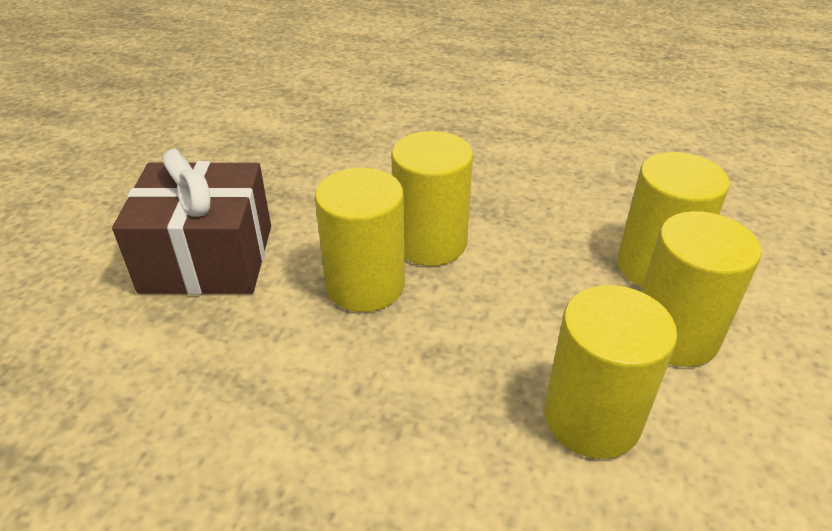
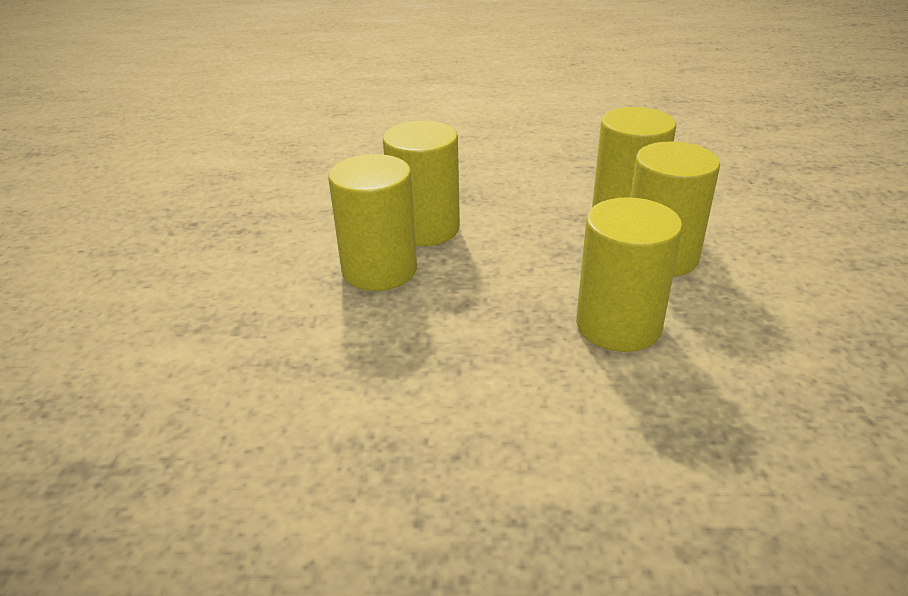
camera: 15 degrees left, 5 degrees down
(208, 258) = (215, 277): brown gift -> none

